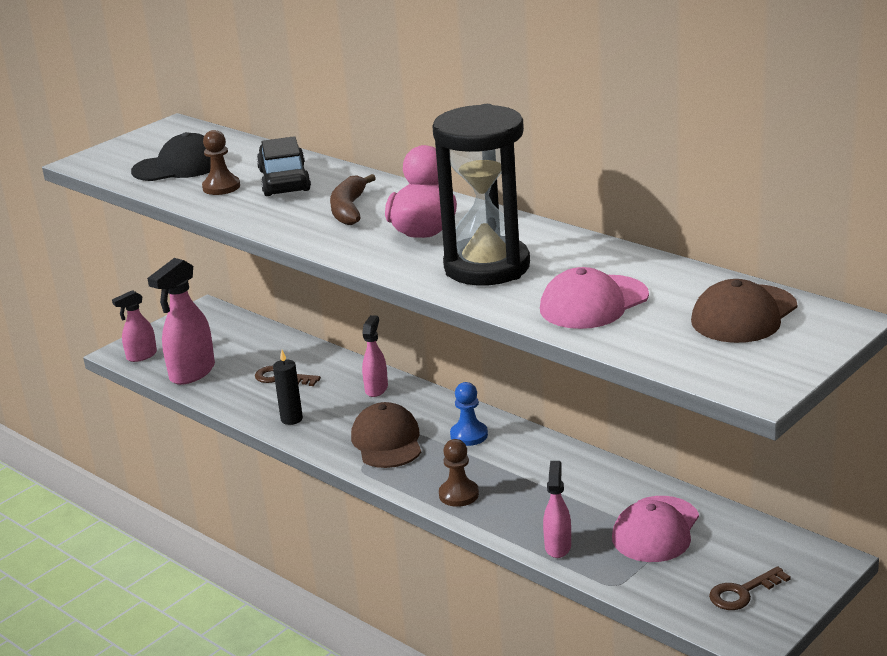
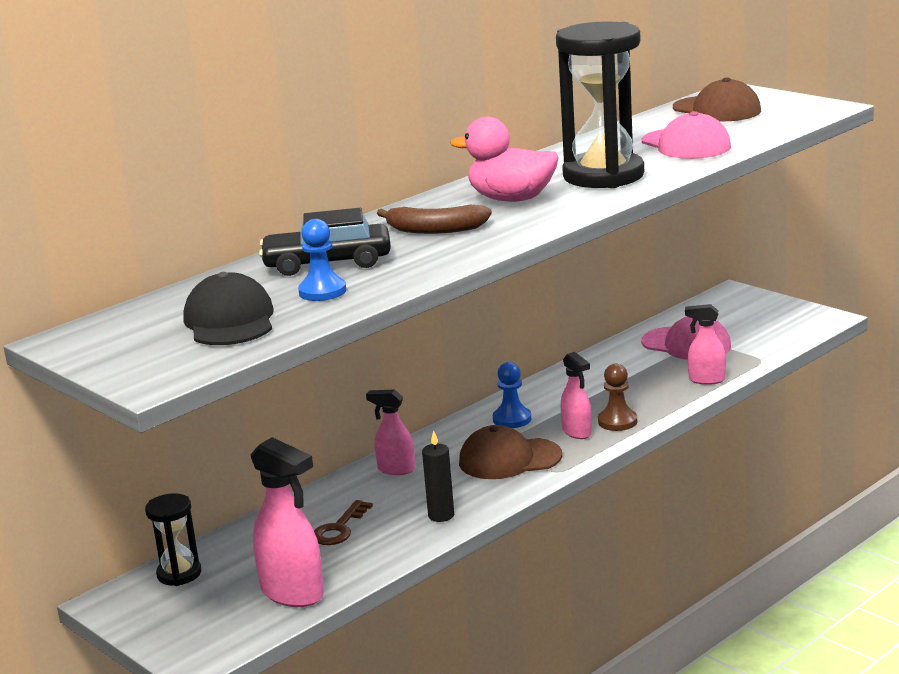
camera: 85 degrees left, 5 degrees down
(141, 356) = (219, 640): pink spray bottle -> pink spray bottle (577, 432)
(221, 187) = (322, 291): brown pawn -> blue pawn
(232, 327) = (179, 574): none -> black hourglass
(742, 592) = (771, 318): brown key -> none

